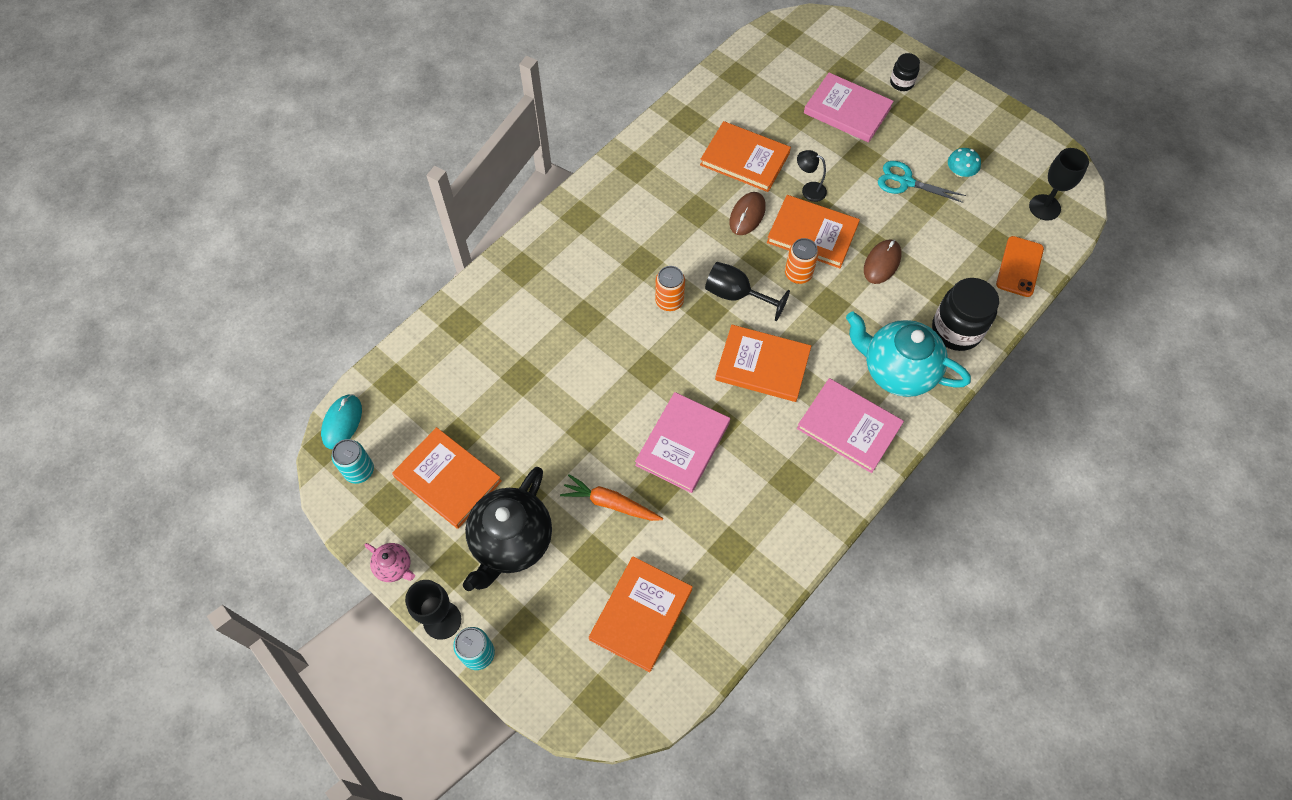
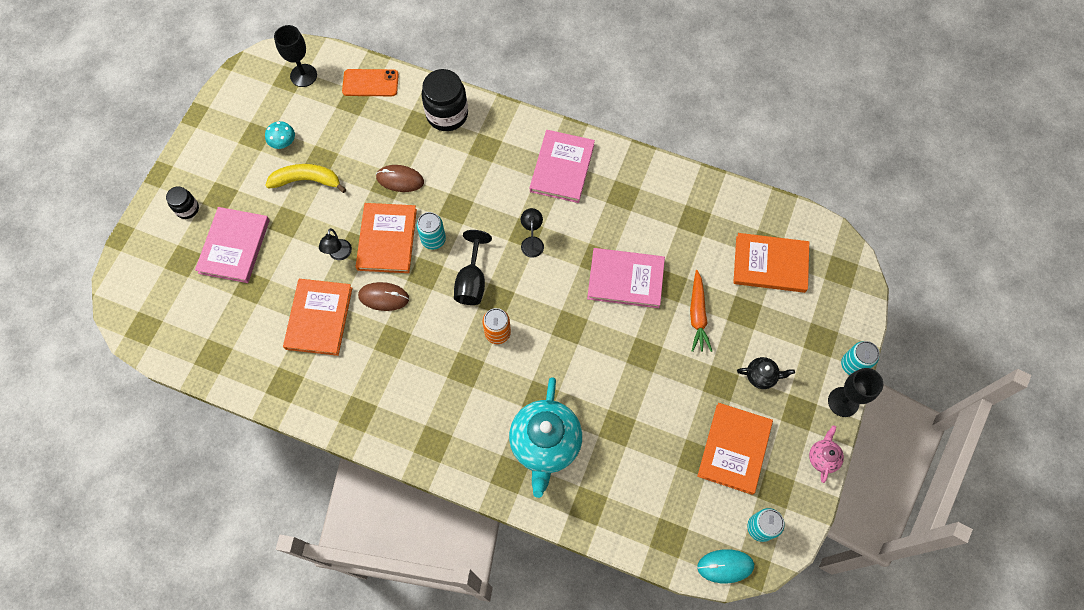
camera: 110 degrees left, 5 degrees up
(511, 542) = (761, 376): black teapot -> black teapot, size x0.46
(762, 365) = (532, 242): orange book -> black lamp
(798, 274) = (433, 239): orange can -> turquoise can
(897, 370) = (499, 147): turquoise teapot -> turquoise teapot (545, 444)
(905, 182) = (307, 180): turquoise scissors -> yellow banana

